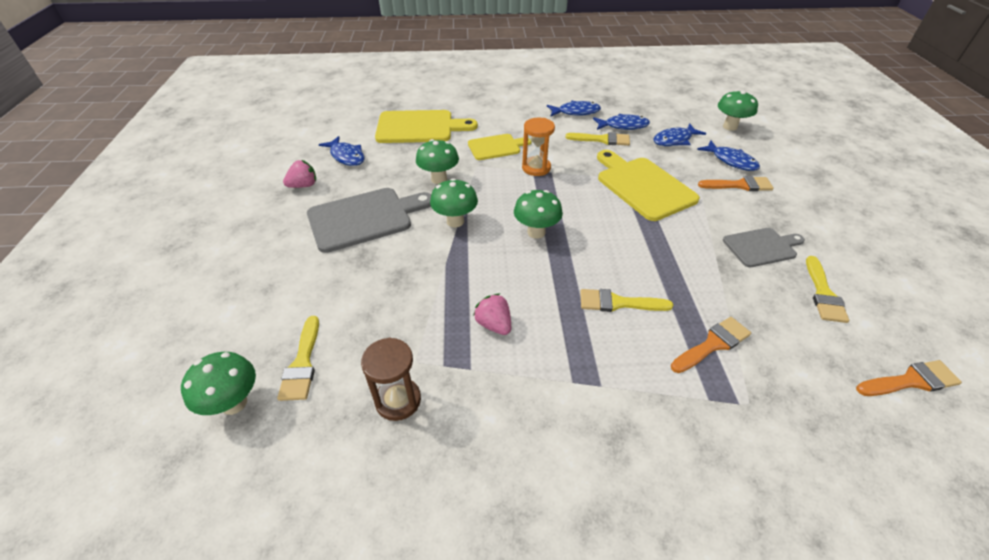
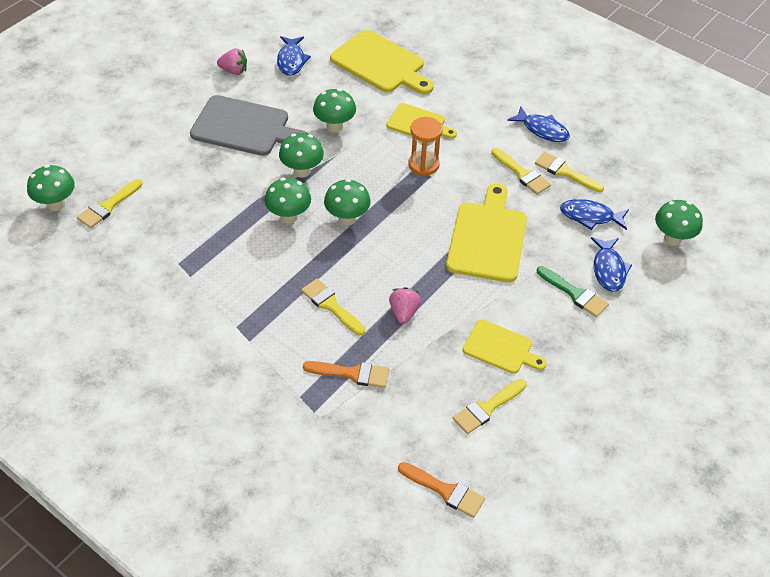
camera: 40 degrees right, 5 degrees up
(398, 400) = (133, 264): brown hourglass -> none
(490, 259) = (289, 217): none -> green mushroom
(494, 324) = (235, 261): pink strawberry -> pink strawberry (403, 312)
(623, 126) = (565, 172): blue fish -> yellow brush
(739, 185) = (575, 294): orange brush -> green brush
(762, 247) = (501, 348): grey cutting board -> yellow cutting board

